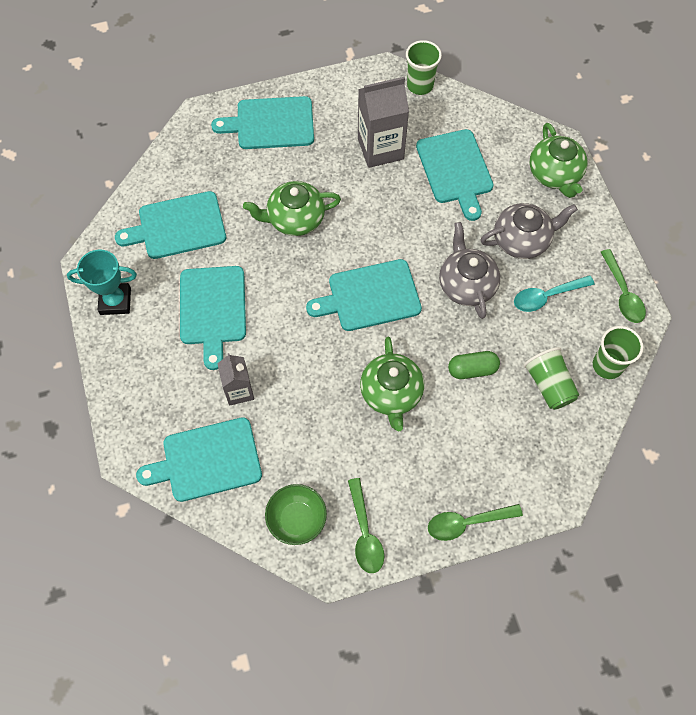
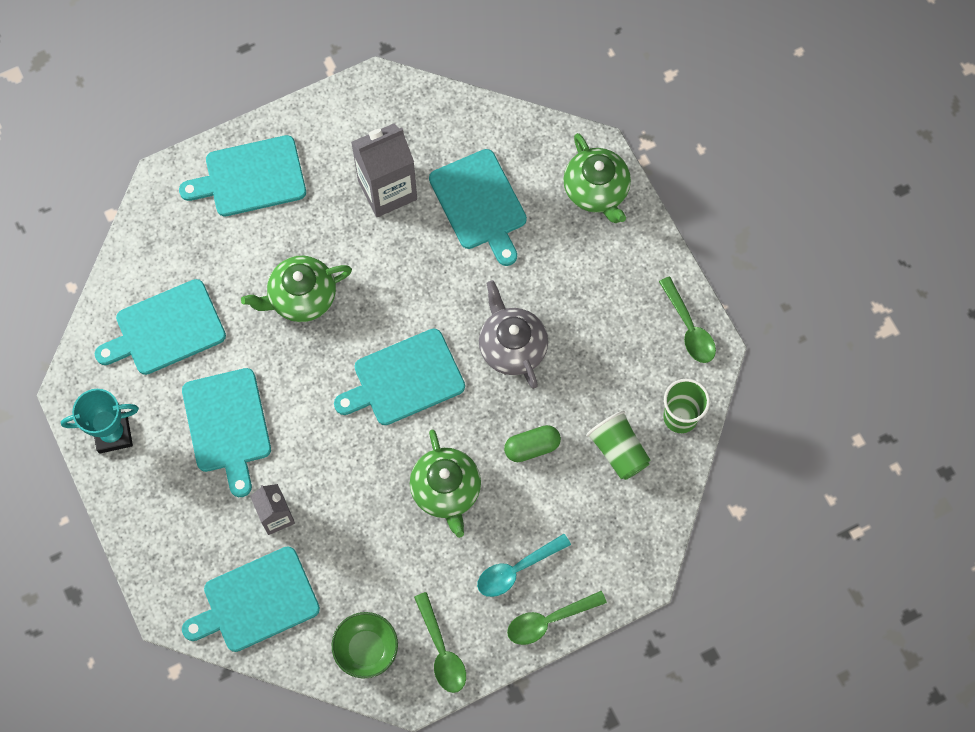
camera: 10 degrees left, 5 degrees up
(420, 85) = (422, 97): green cup -> none
(522, 240) = (568, 281): grey teapot -> none
(547, 296) = (604, 346): turquoise spoon -> turquoise spoon (517, 569)

